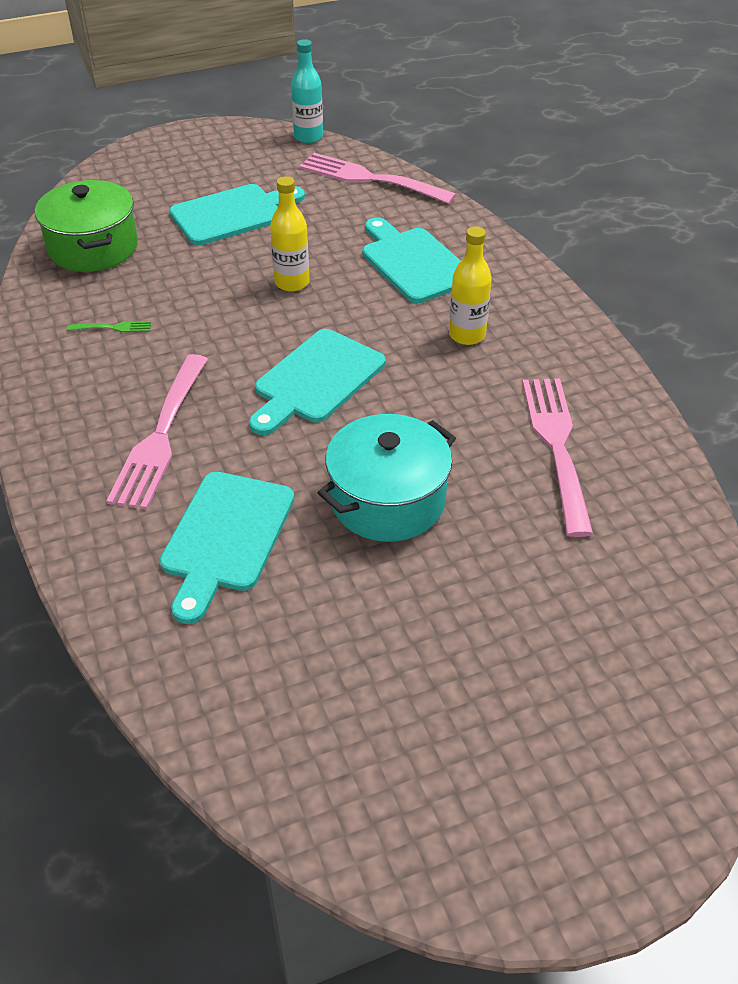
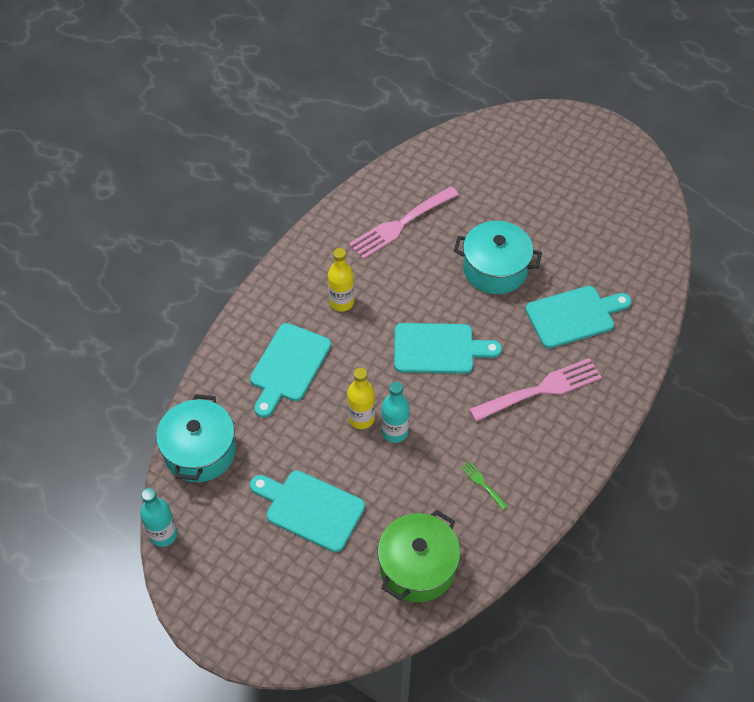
camera: 125 degrees left, 10 degrees up
(248, 297) = (394, 432): none -> turquoise bottle
(371, 179) = (200, 451): pink fork -> turquoise pot

